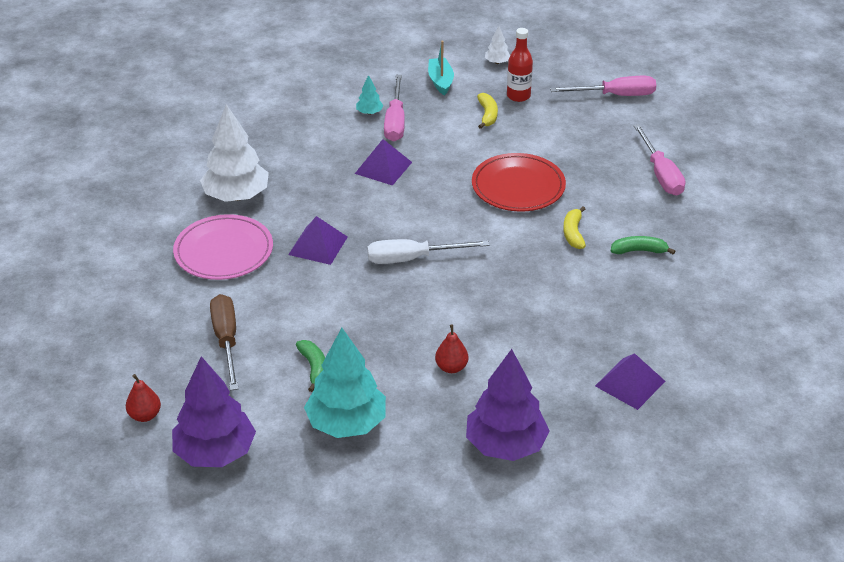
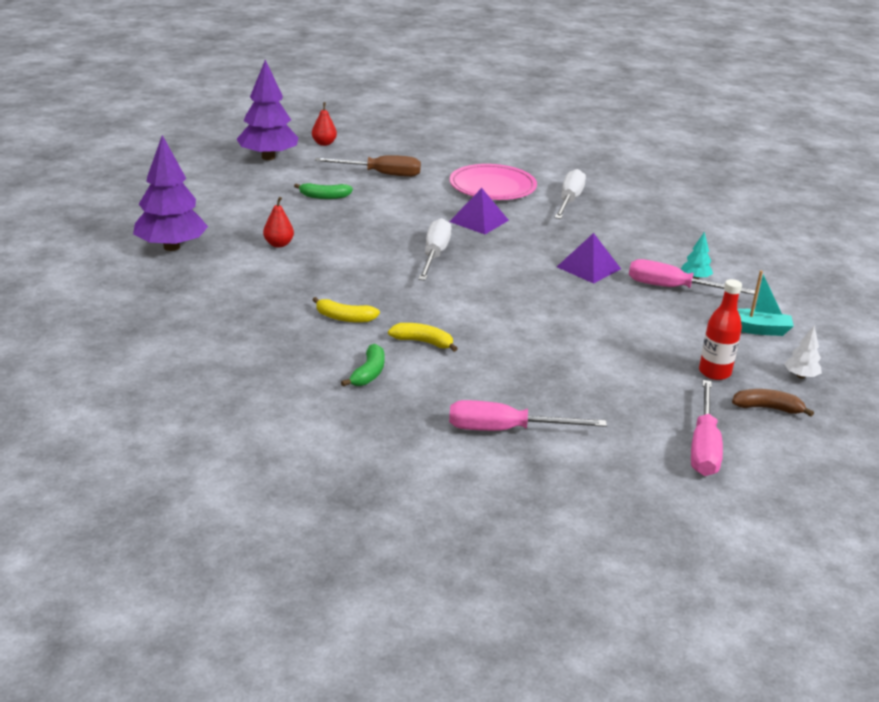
camera: 105 degrees right, 10 degrees down
(236, 196) = (569, 201): white tree -> white screwdriver
(346, 423) = (254, 198): turquoise tree -> none
(487, 115) = (674, 343): yellow banana -> yellow banana (344, 318)
(518, 186) = (523, 330): red plate -> none
(550, 74) = (767, 408): none -> brown banana
(630, 383) = (184, 315): purple pyramid -> none

